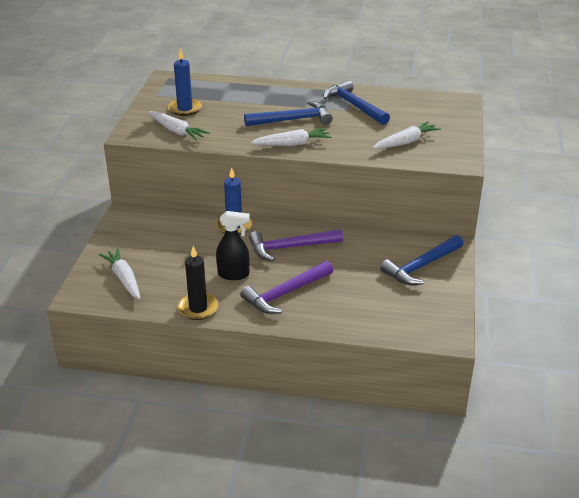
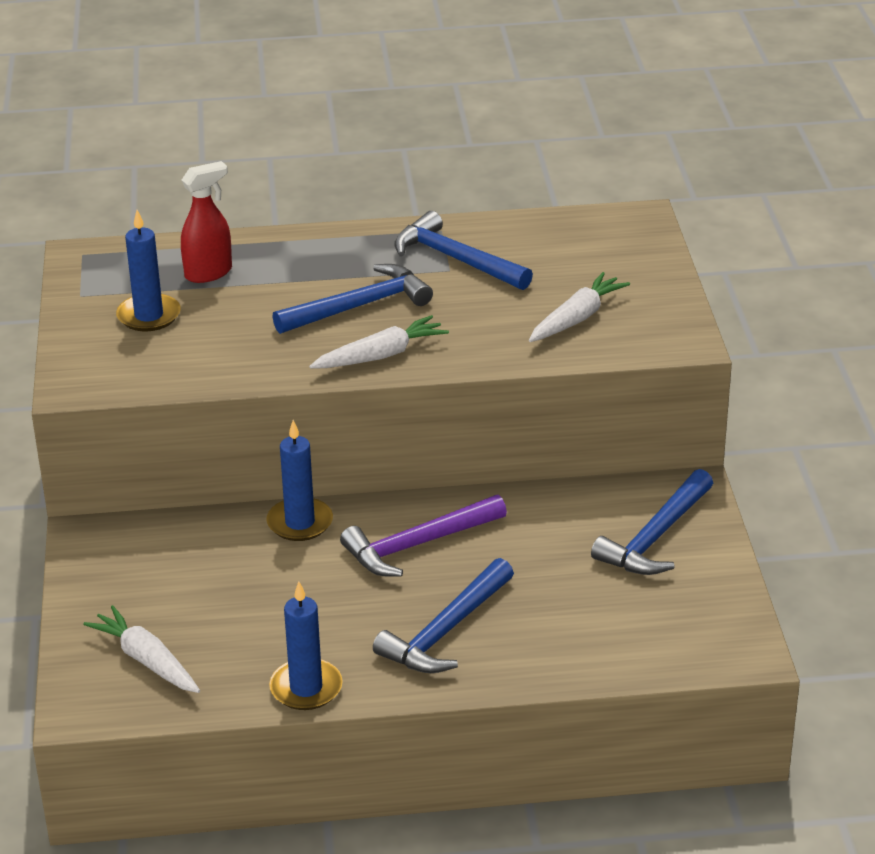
camera: 15 degrees left, 0 degrees up
(177, 131) = (157, 365): white carrot -> none
(198, 308) = (306, 688): black candle -> blue candle
(225, 94) = (209, 273): none -> red spray bottle
(233, 274) = (340, 614): black spray bottle -> none
(285, 293) = (446, 631): purple hammer -> blue hammer

